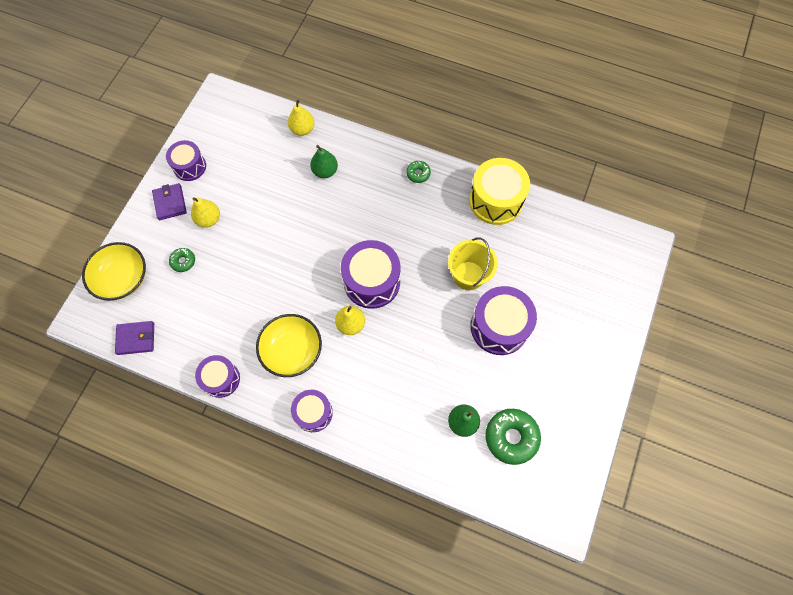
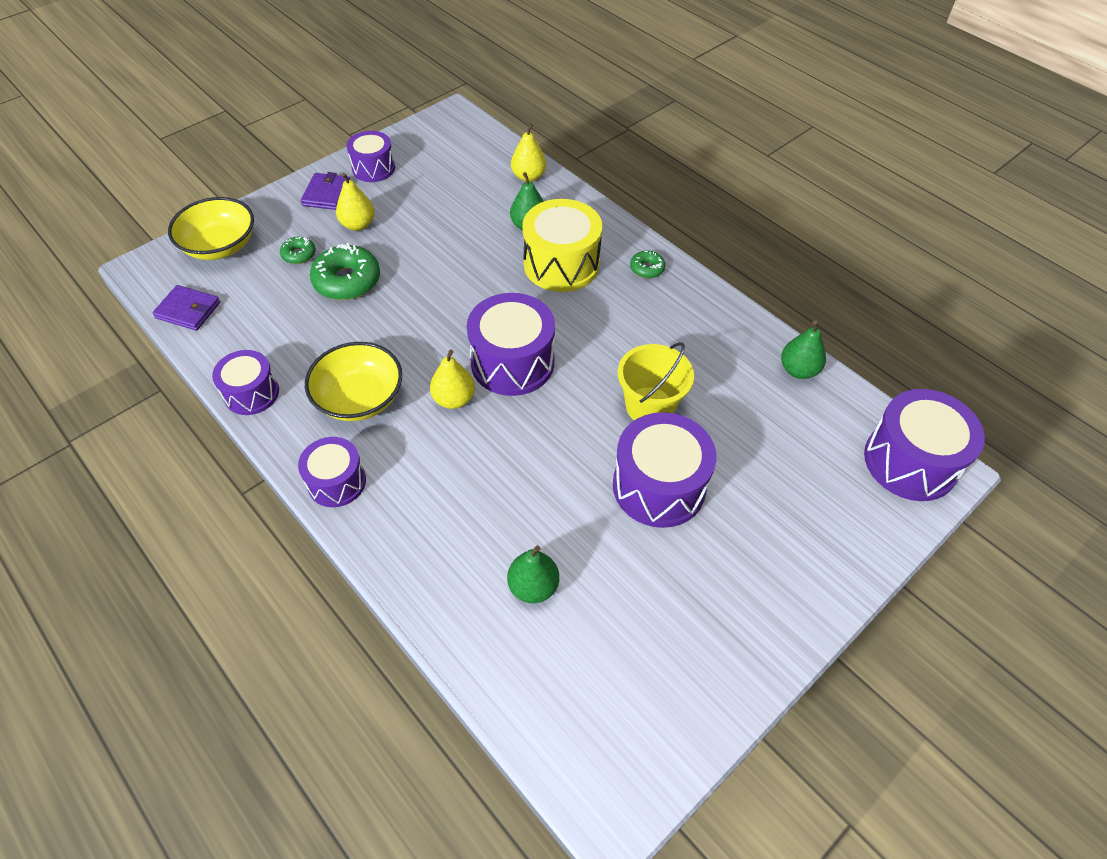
camera: 25 degrees right, 15 degrees down
(495, 200) = (738, 334): yellow drum -> yellow drum (561, 264)
(511, 437) = (595, 641): green donut -> green donut (347, 281)
(541, 211) = (798, 370): none -> green pear
(626, 246) = (910, 461): none -> purple drum

